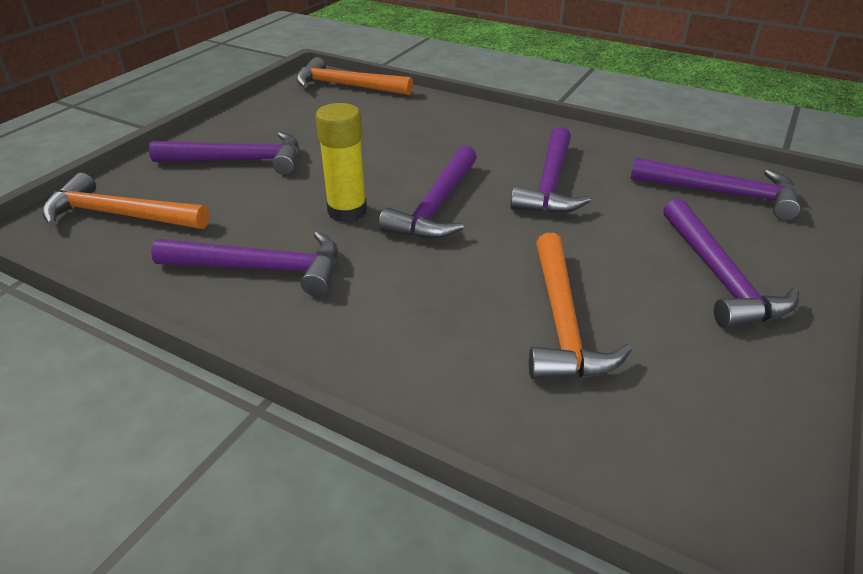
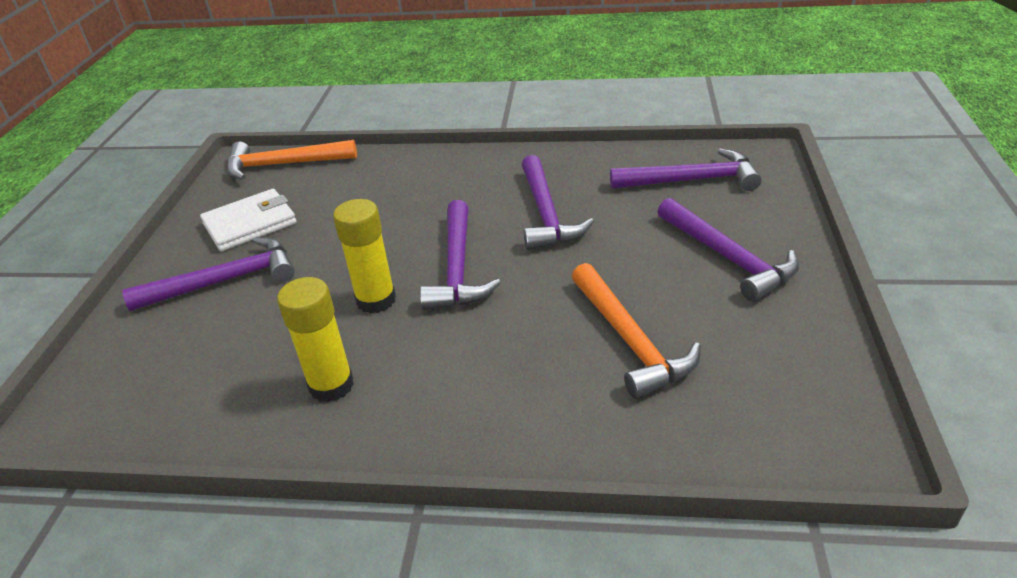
camera: 20 degrees left, 0 degrees up
(120, 215) = (137, 381): orange hammer -> none
(261, 268) = (331, 385): purple hammer -> yellow glue stick
(289, 123) = (250, 224): none -> white wallet

